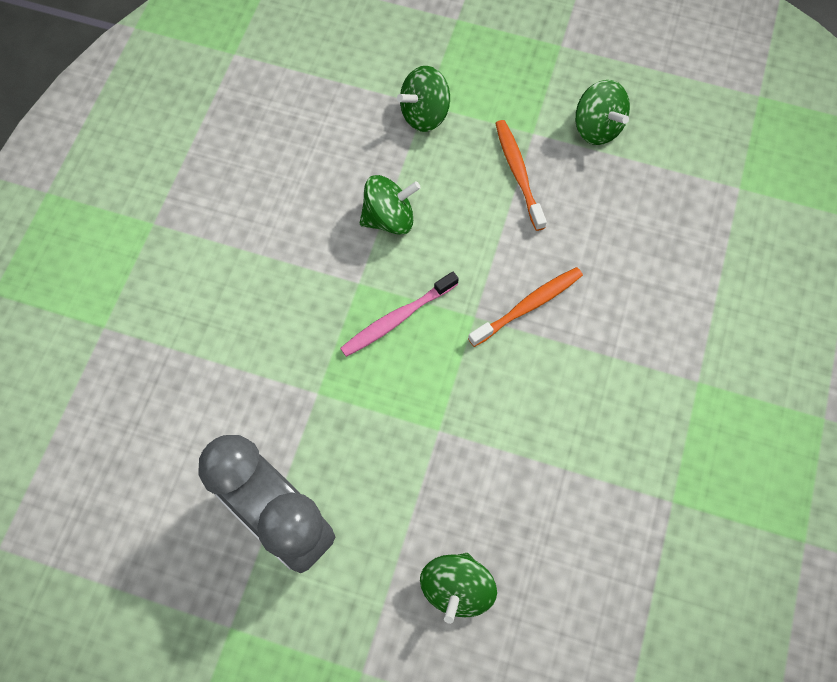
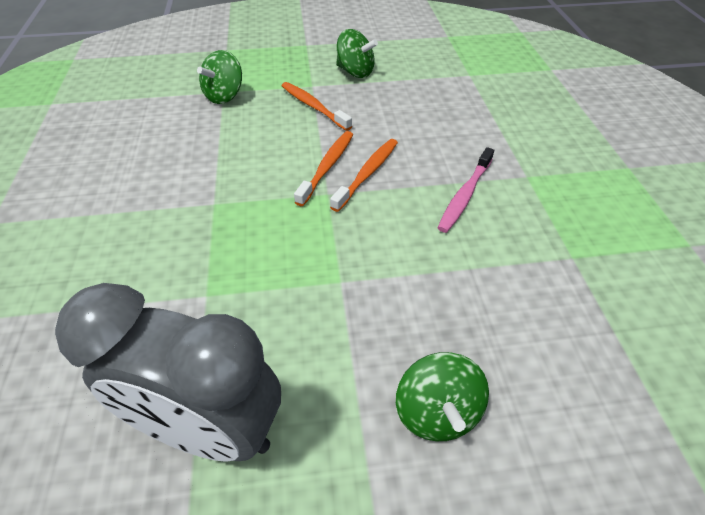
camera: 25 degrees left, 20 degrees down
(389, 218) = (223, 157): green spinning top -> none
(397, 319) = (260, 216): pink toothbrush -> pink toothbrush (465, 195)
(491, 278) = (327, 167): none -> orange toothbrush

